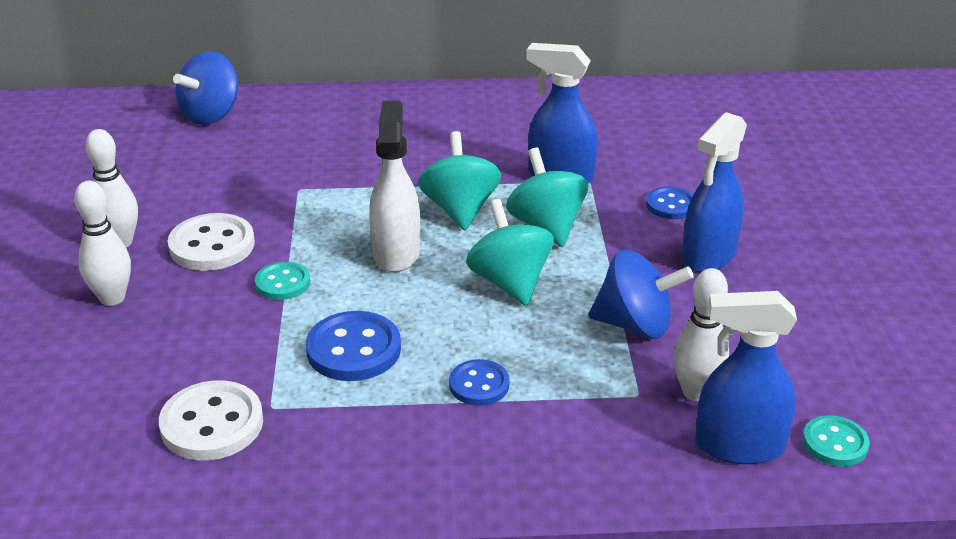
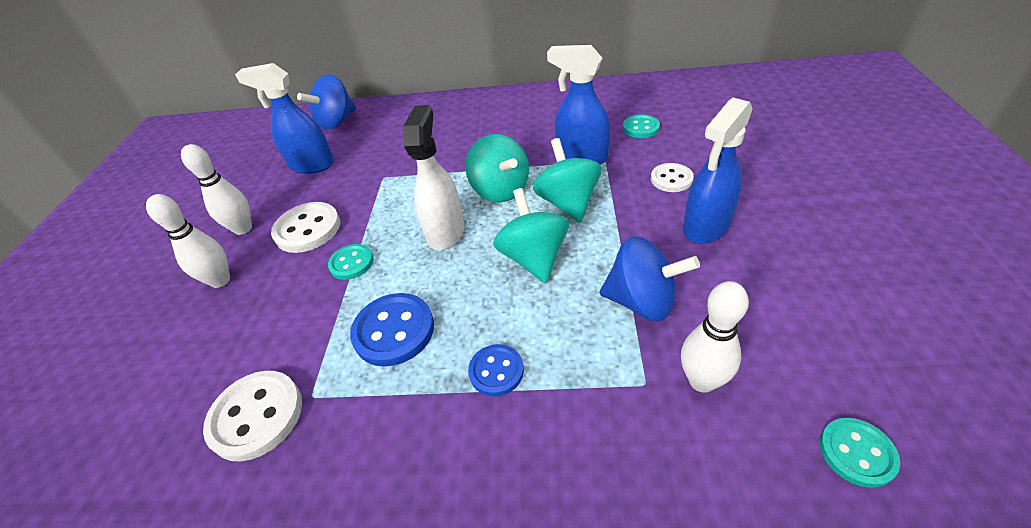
camera: 10 degrees right, 10 degrees up
(460, 209) = (500, 190): turquoise spinning top -> turquoise spinning top turned 150 degrees clockwise
(634, 145) = (641, 128): none -> turquoise button
(671, 205) = (671, 179): blue button -> white button
(738, 446) = (751, 454): blue spray bottle -> blue spray bottle (311, 165)

